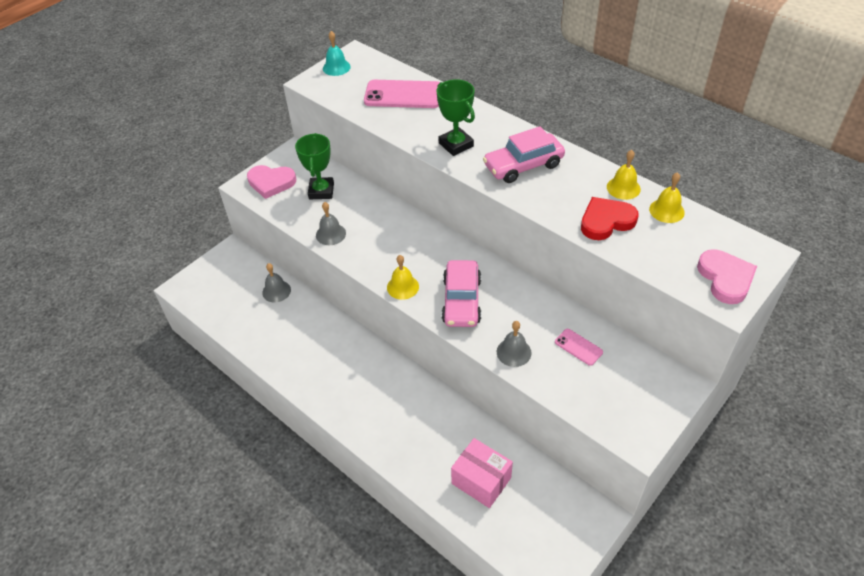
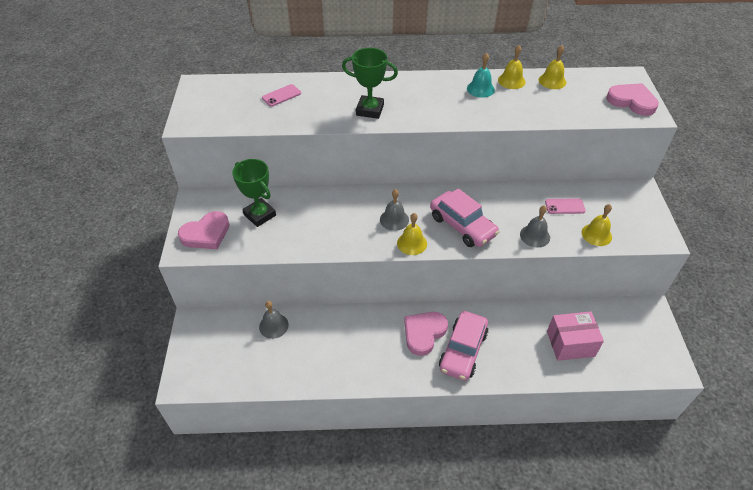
camera: 45 degrees left, 0 degrees up
(330, 234) = (309, 241): grey bell -> grey bell (394, 219)
(336, 67) = (195, 102): turquoise bell -> turquoise bell (480, 89)
(372, 377) = (424, 333): none -> pink heart
(403, 95) = (281, 95): pink phone -> pink phone, size x0.50
(523, 165) = (434, 99): pink car -> pink car (463, 350)
(574, 391) = (596, 234): none -> yellow bell
(606, 221) = (530, 106): red heart -> none

